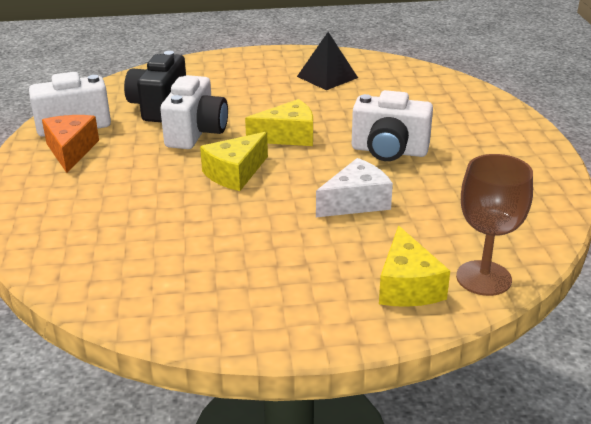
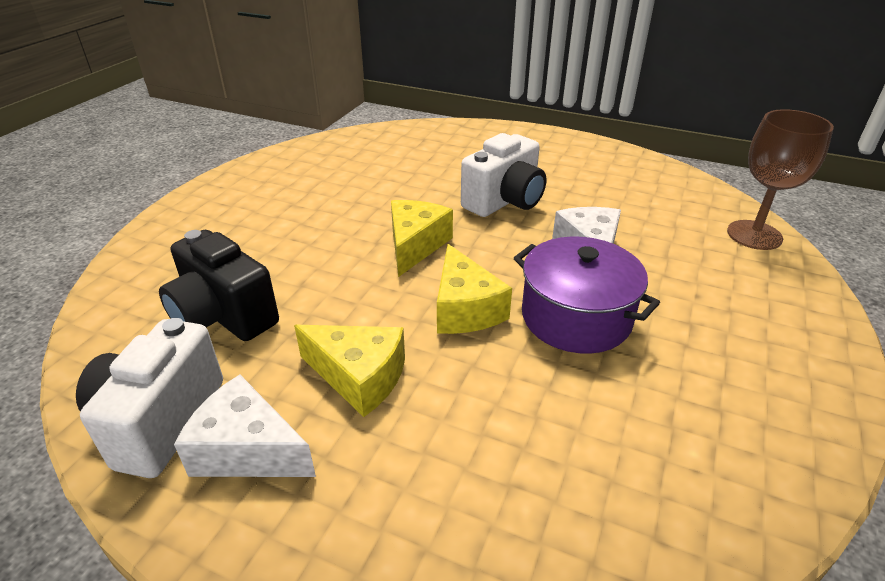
camera: 60 degrees left, 5 degrees up
(71, 151) = (247, 450): orange cheese -> white cheese
(196, 133) = (334, 307): white camera -> none
(265, 215) = (576, 317): none -> purple pot
(327, 77) = (312, 179): black pyramid -> none
(407, 286) = (755, 276): yellow cheese -> yellow cheese (359, 377)

